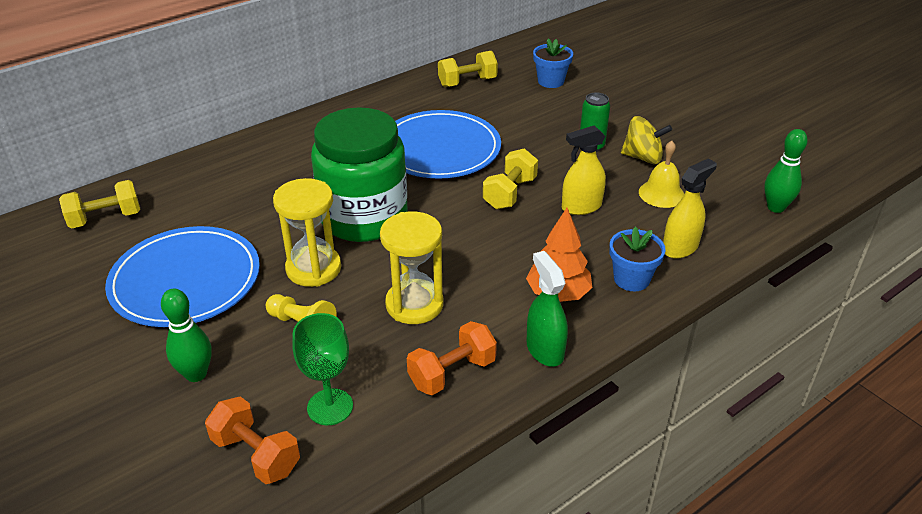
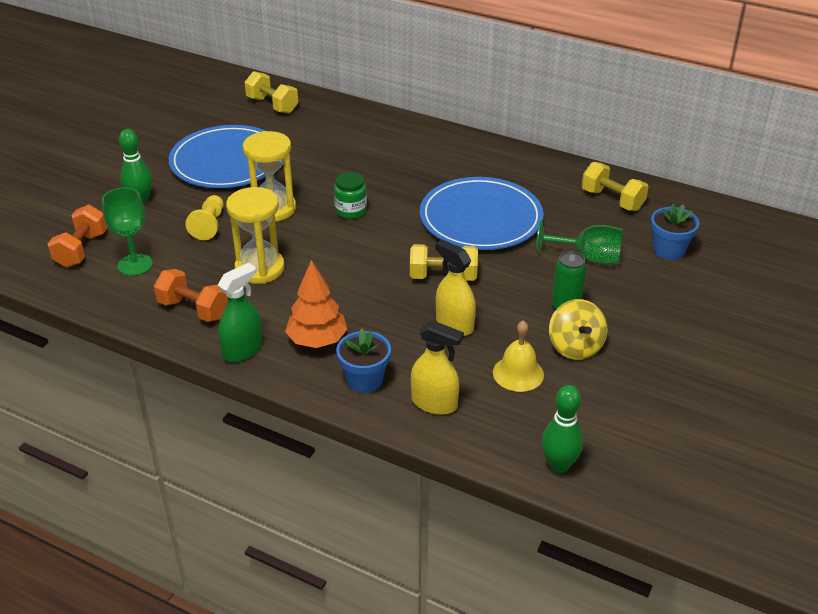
camera: 65 degrees right, 0 degrees up
(364, 218) = (351, 211): green jar -> green jar, size x0.40
(535, 117) = (588, 258): none -> green goblet

